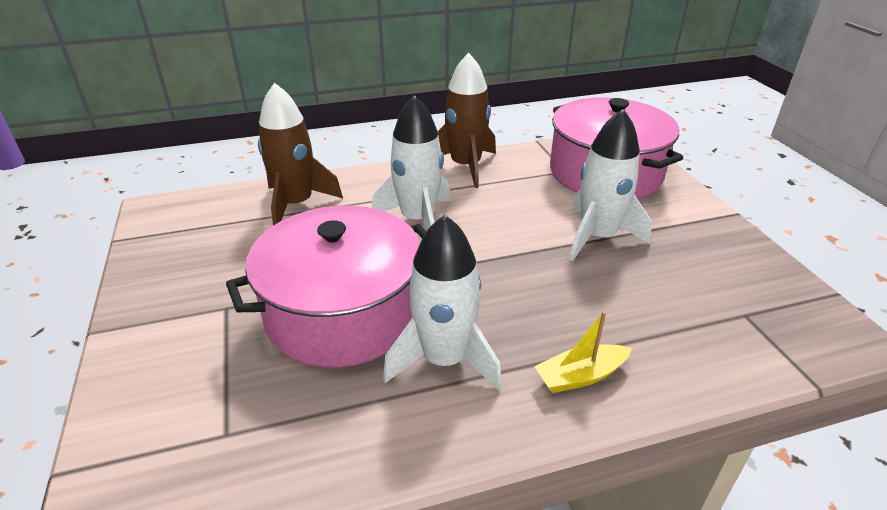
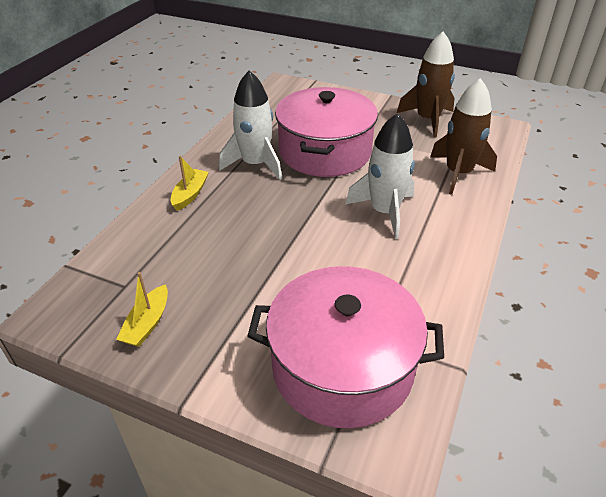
camera: 130 degrees right, 5 degrees up
(465, 166) = (445, 278): brown rocket -> brown rocket (428, 120)
(597, 236) = (267, 282): white rocket -> none
(737, 269) = (147, 324): none -> yellow boat

